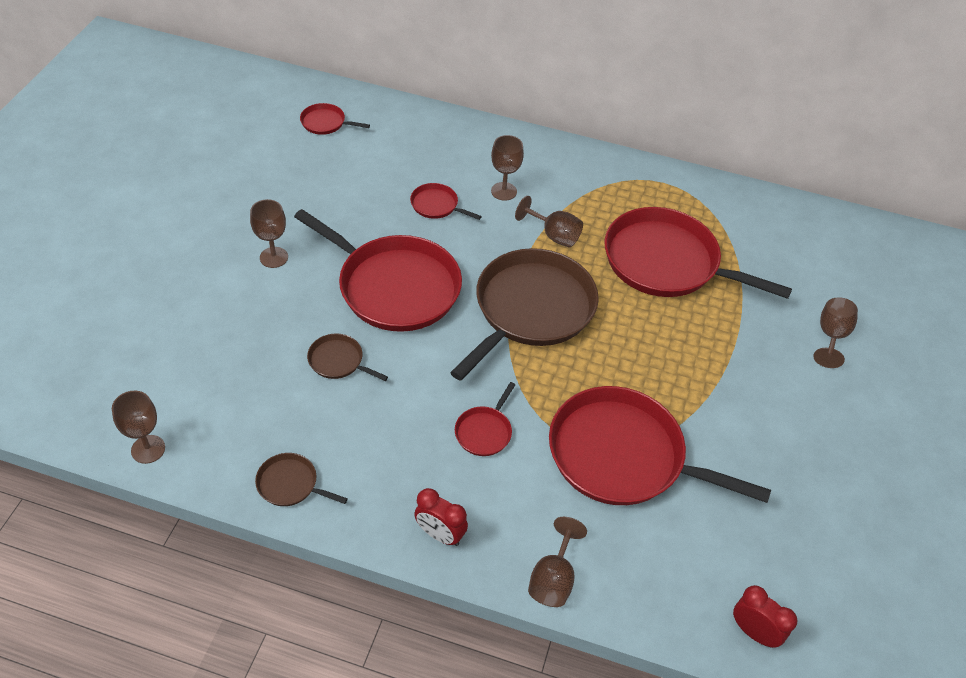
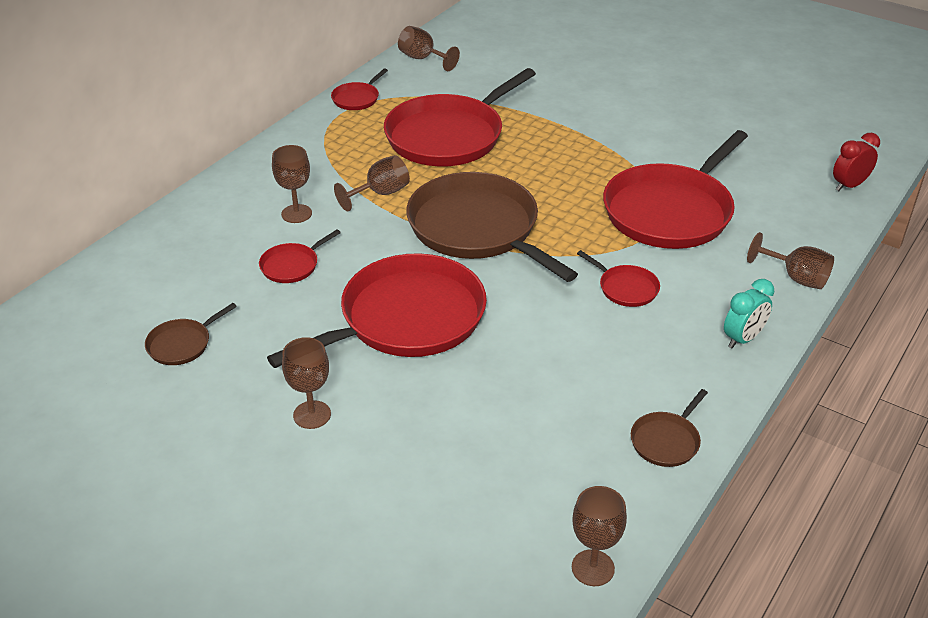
camera: 70 degrees left, 10 degrees down
(325, 123) = (83, 335): red pan -> red pan (357, 98)
(338, 361) = (502, 379): brown pan -> brown pan (182, 344)
(440, 534) = (743, 339): red clock -> turquoise clock
(831, 336) = (567, 77): brown goblet -> brown goblet (423, 59)

